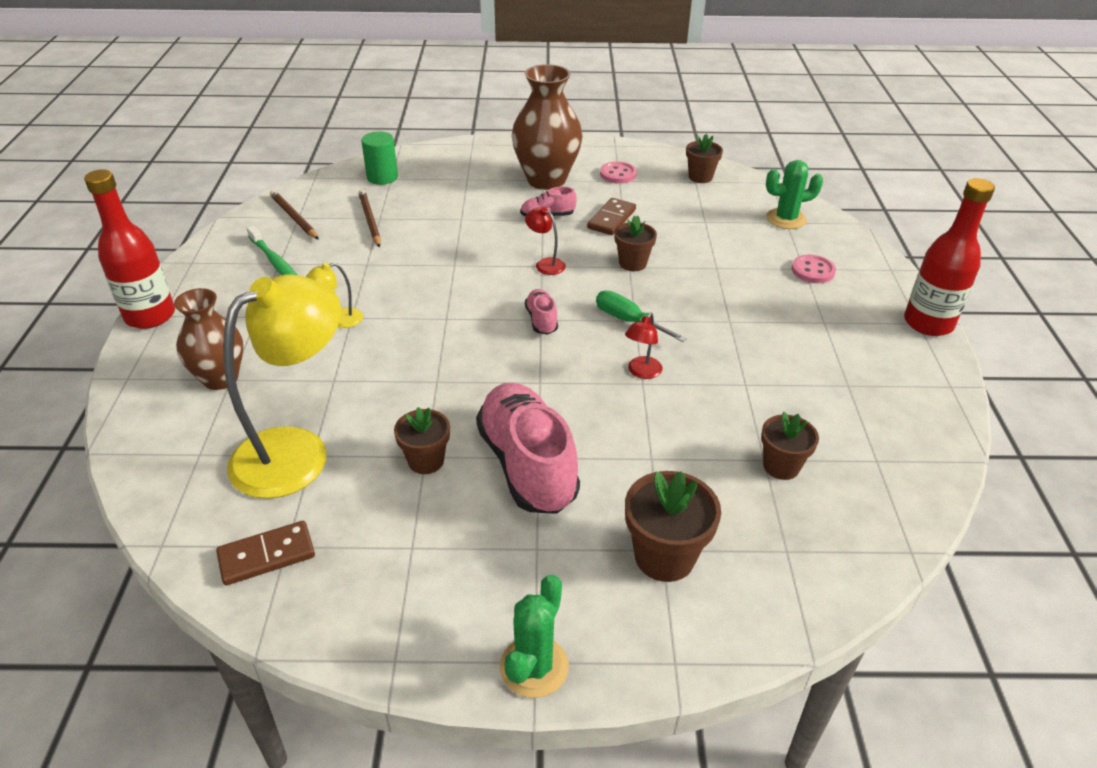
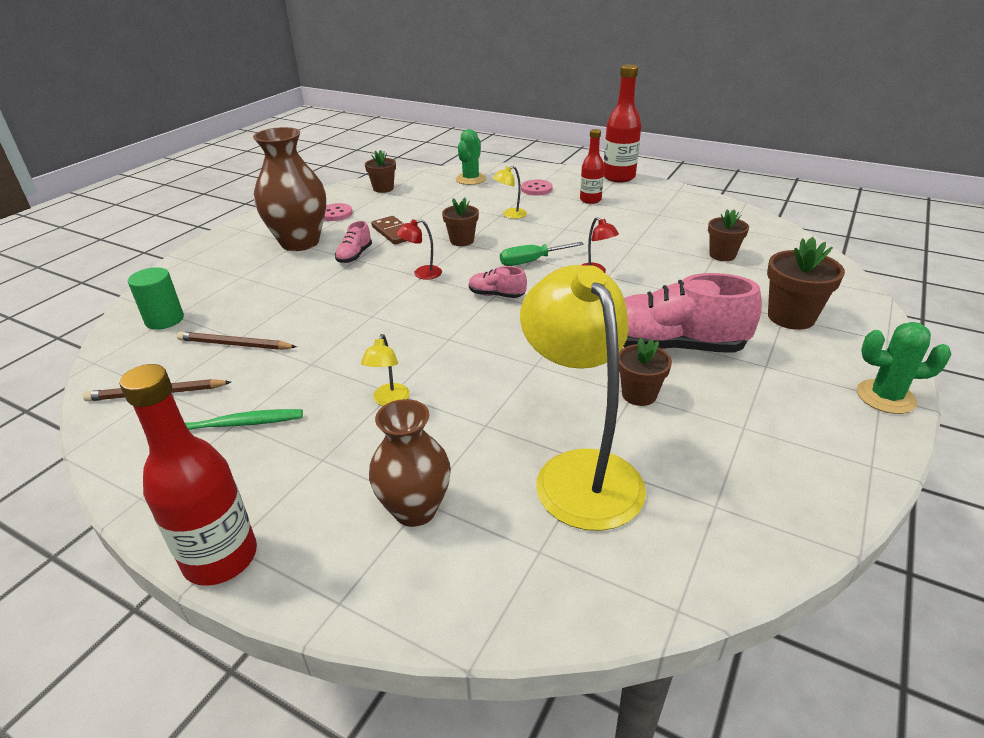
camera: 60 degrees left, 5 degrees down
(267, 556) = (724, 522): brown domino -> none
(534, 667) = (885, 397): green cactus -> green cactus turned 45 degrees counterclockwise
(723, 274) = (510, 215): none -> yellow lamp
(828, 319) = (590, 200): none -> red bottle

